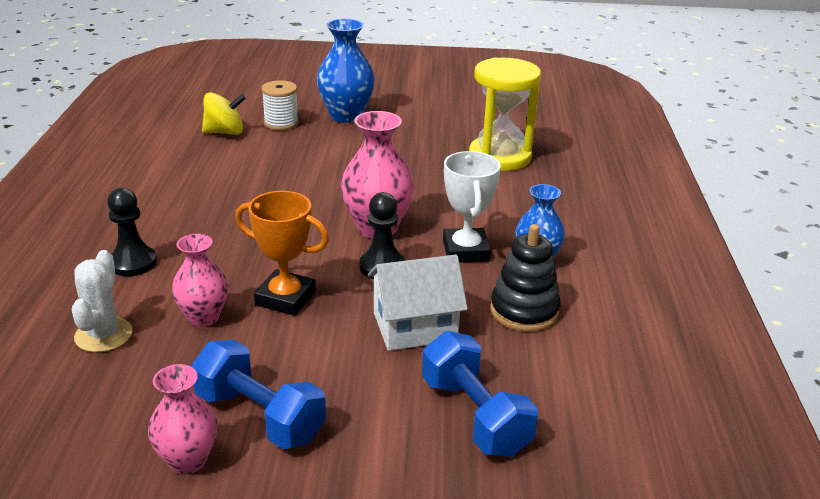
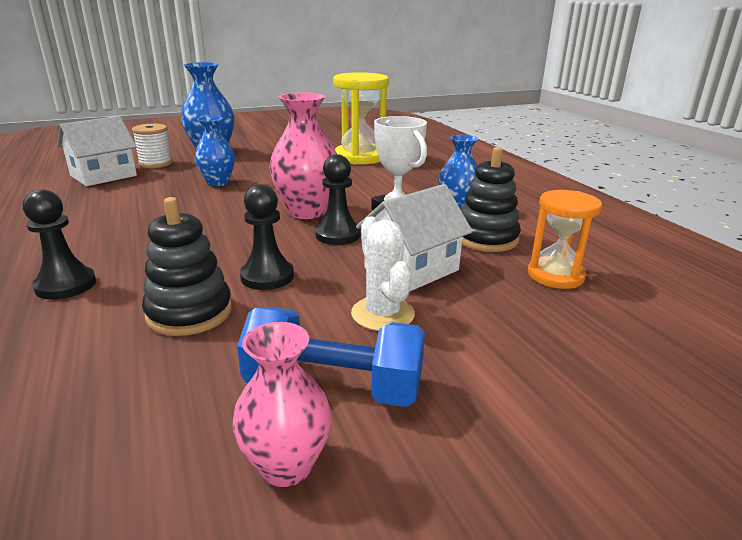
camera: 25 degrees left, 5 degrees down
(103, 335) = (69, 361): white cactus -> white cactus (382, 314)
(203, 317) = (189, 312): pink vase -> black stacking toy
(225, 132) = (103, 176): yellow spinning top -> white house
(285, 298) = (267, 276): orange trophy -> black pawn
(322, 166) = (218, 182): none -> blue vase
(475, 416) = (539, 321): blue dumbbell -> none
(546, 375) = (555, 275): none -> orange hourglass

